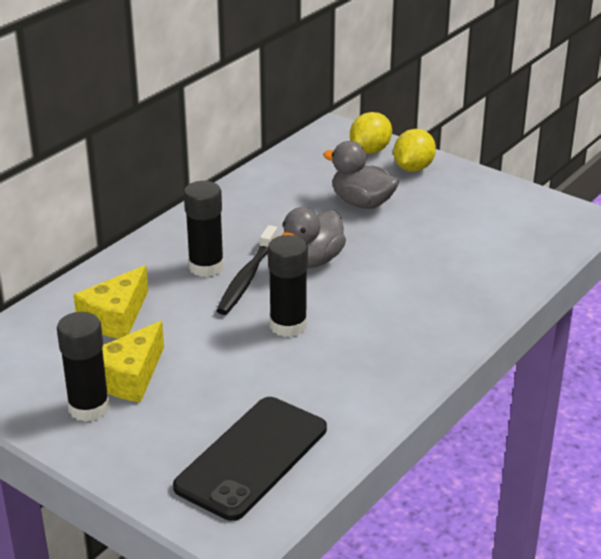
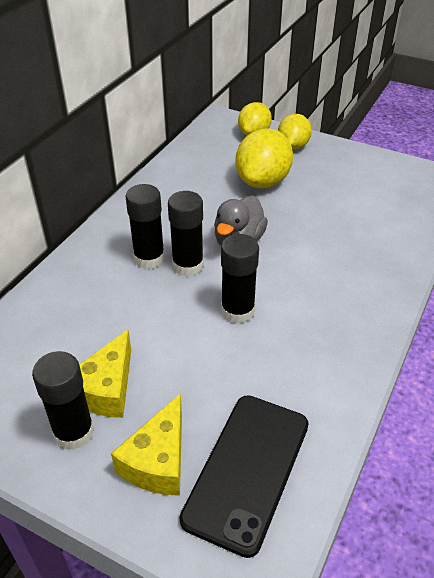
camera: 10 degrees left, 10 degrees up
(115, 317) = (79, 322): yellow cheese -> yellow cheese (158, 461)
(247, 278) = (188, 265): black toothbrush -> black glue stick
(362, 203) = (263, 182): grey duck -> yellow lemon

